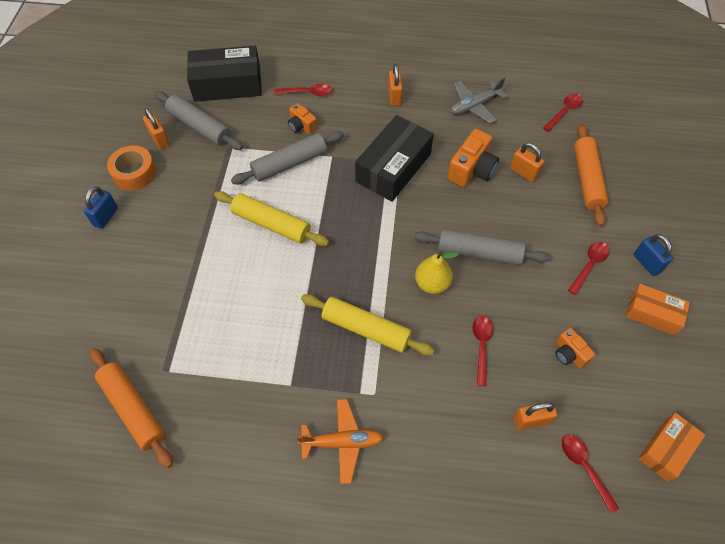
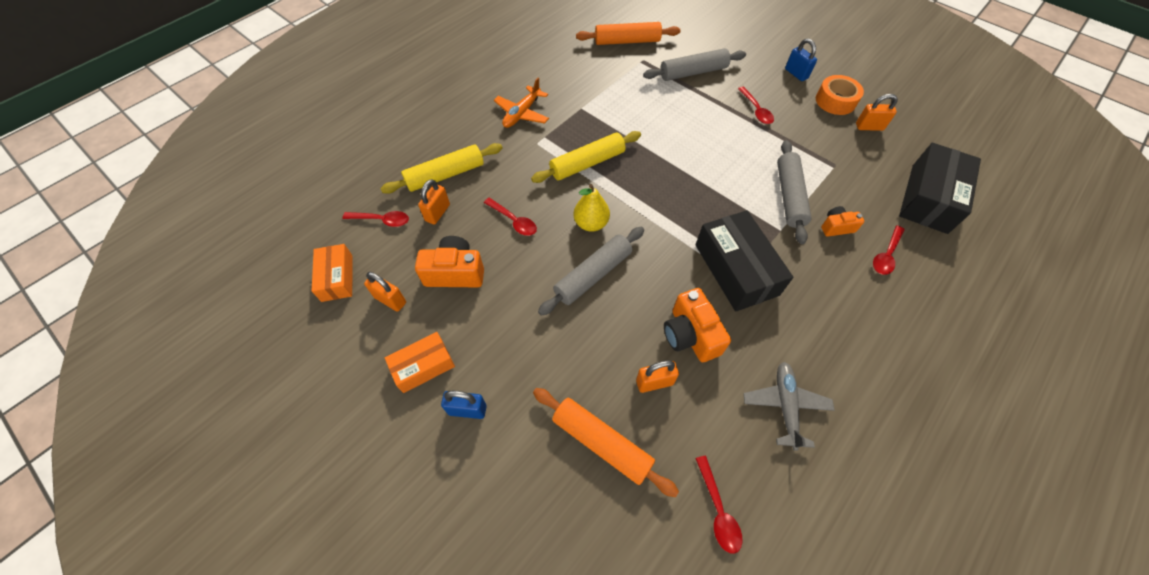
camera: 125 degrees right, 0 degrees up
(200, 126) = (873, 157): grey rolling pin -> grey rolling pin (693, 72)
(271, 224) = (726, 155): yellow rolling pin -> yellow rolling pin (445, 175)
(394, 97) = (842, 330): orange padlock -> orange padlock (390, 300)
(569, 354) = (455, 273): orange camera -> orange camera, size x1.70
(589, 265) = (509, 354): red spoon -> red spoon (756, 110)

